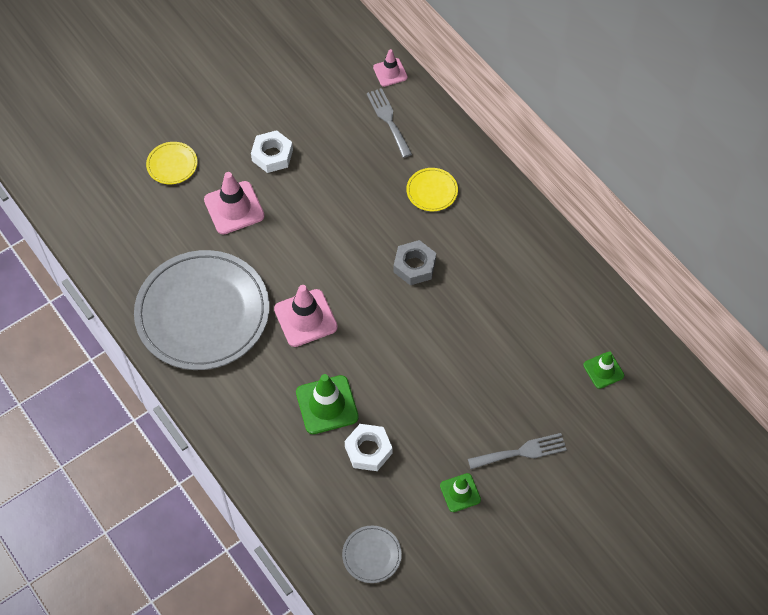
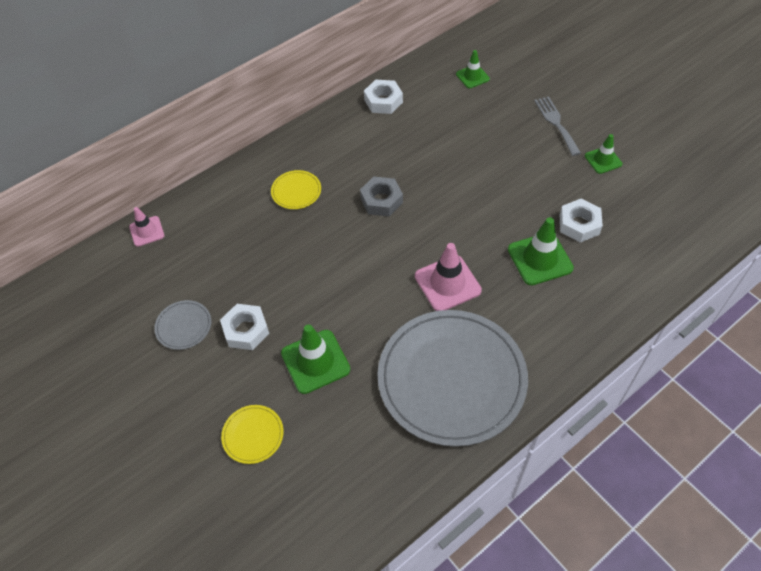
camera: 90 degrees left, 5 degrees down
(234, 208) = (315, 361): pink traffic cone -> green traffic cone
(371, 555) = (678, 216): grey plate -> grey plate (183, 326)
(388, 120) = (208, 229): grey fork -> none
(562, 274) = (383, 101): none -> white nut

